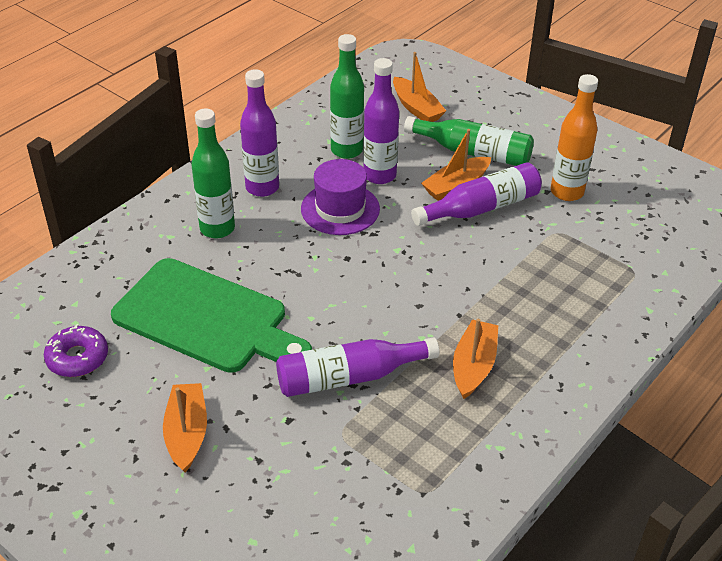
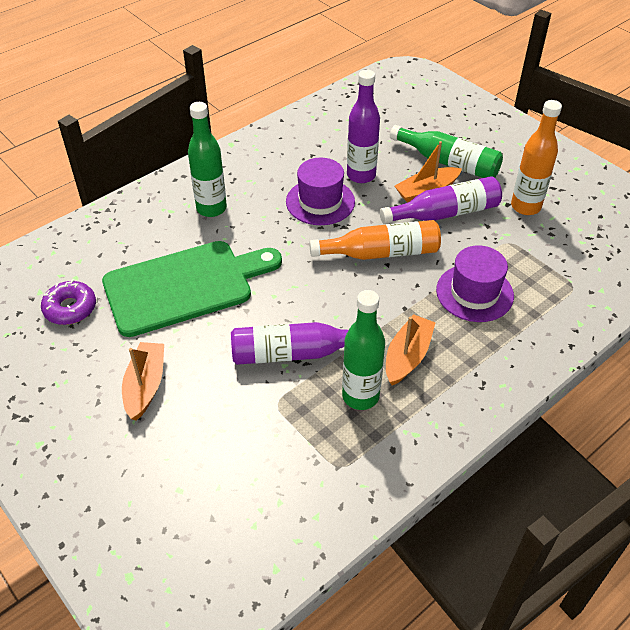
camera: 10 degrees right, 5 degrees up
(206, 318) = (185, 286): green cutting board -> green cutting board turned 60 degrees counterclockwise
(262, 188) = (257, 176): purple bottle -> none
(346, 150) = (337, 150): green bottle -> green bottle (360, 396)
(416, 108) = (406, 118): orange boat -> none
(420, 258) = (381, 253): none -> orange bottle
(531, 290) = (474, 293): none -> purple hat

